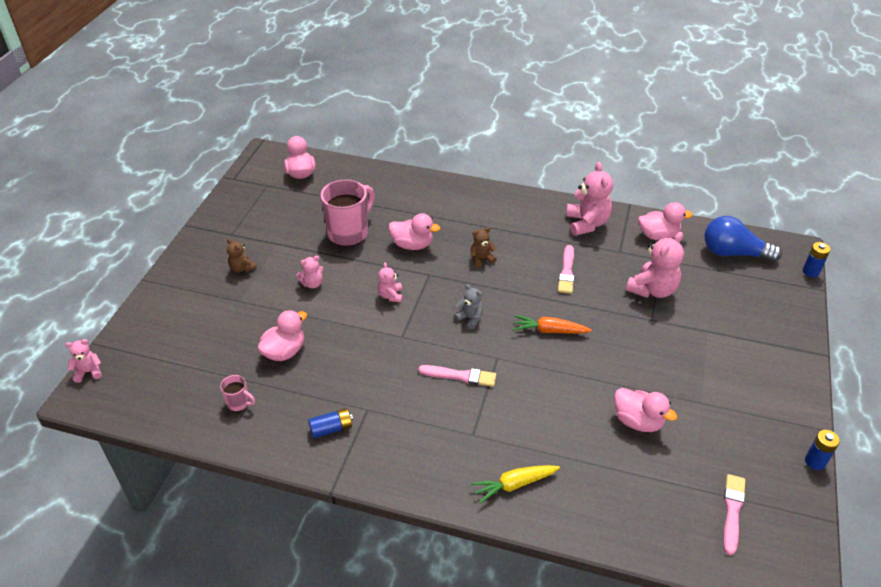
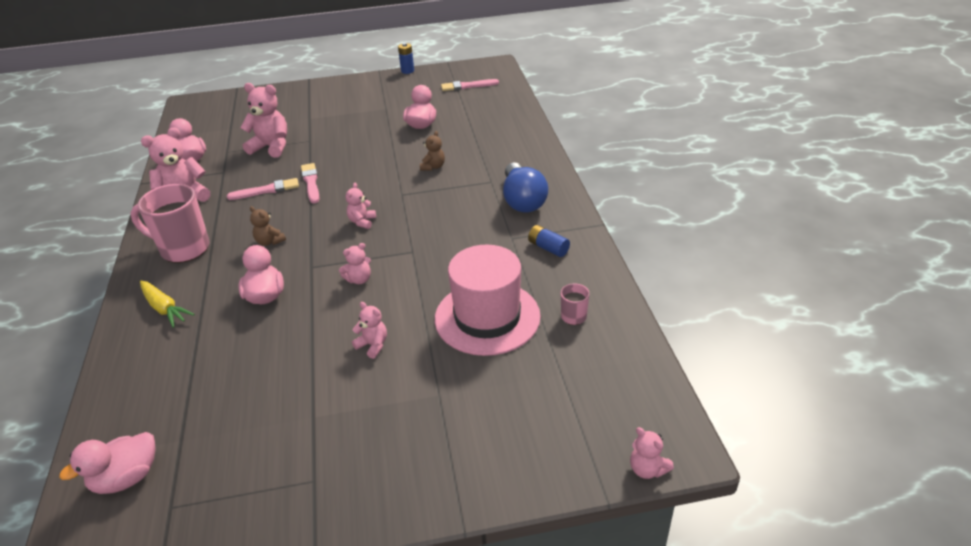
camera: 115 degrees left, 5 degrees down
(242, 268) = (380, 425): brown teddy bear -> brown teddy bear (433, 167)
(284, 351) = (487, 317): pink duck -> pink hat
(349, 233) = (262, 356): pink mug -> pink mug (183, 249)
(460, 376) = (436, 205): pink brush -> pink brush (311, 182)
(470, 318) = (362, 222): grey teddy bear -> pink teddy bear
(514, 485) = (518, 153): yellow carrot -> yellow carrot (165, 308)
(549, 330) = (352, 179): orange carrot -> none
(733, 253) = (204, 124): blue light bulb -> blue light bulb (522, 200)
(810, 272) = (216, 94): blue battery -> none

